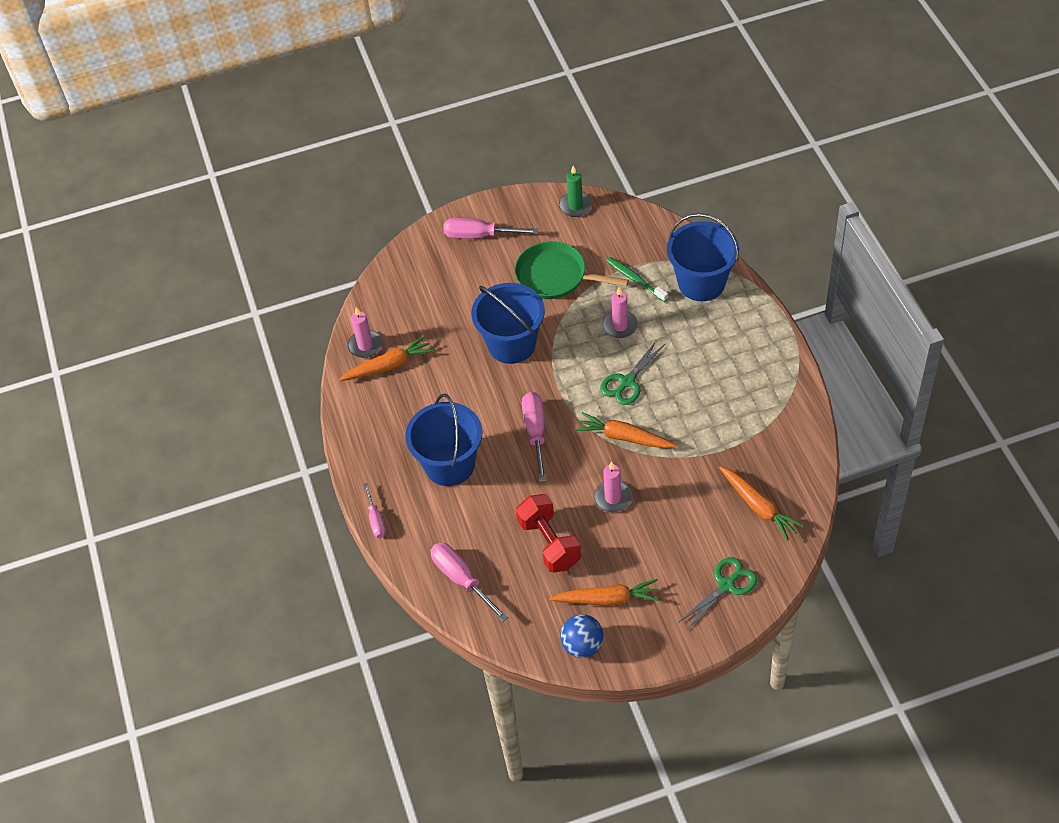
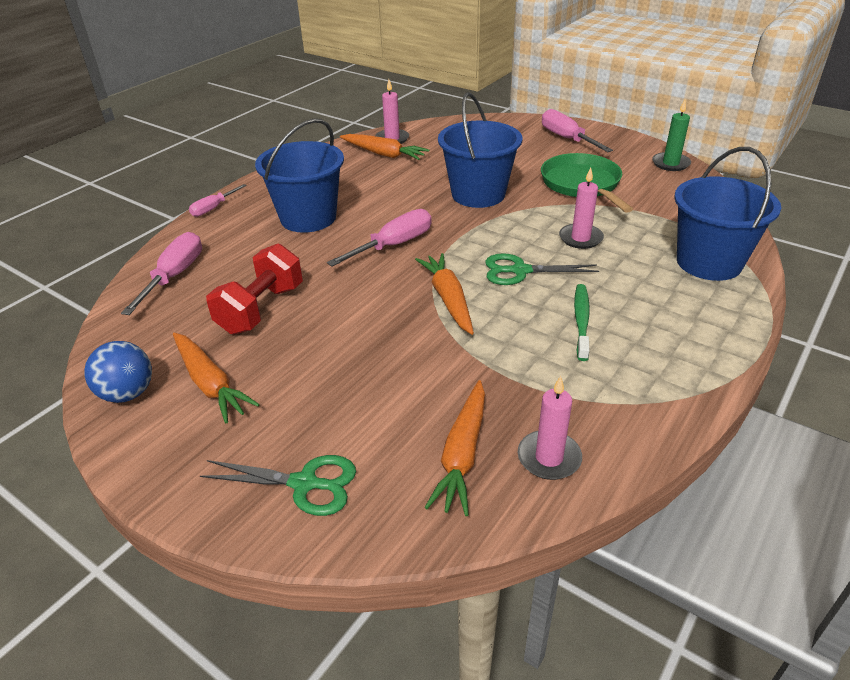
camera: 50 degrees right, 15 degrees down
(613, 498) = (359, 326): pink candle -> pink candle (549, 458)
(635, 279) = (646, 224): green toothbrush -> green toothbrush (581, 321)

